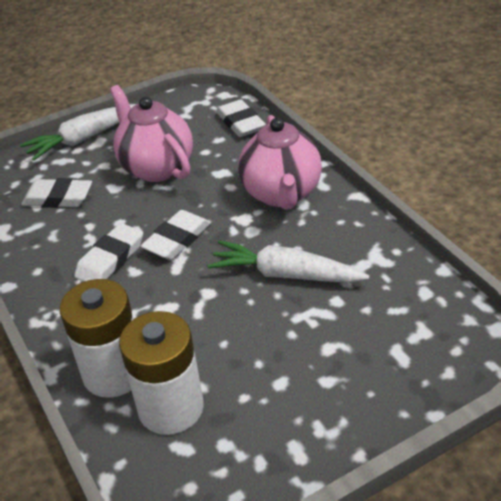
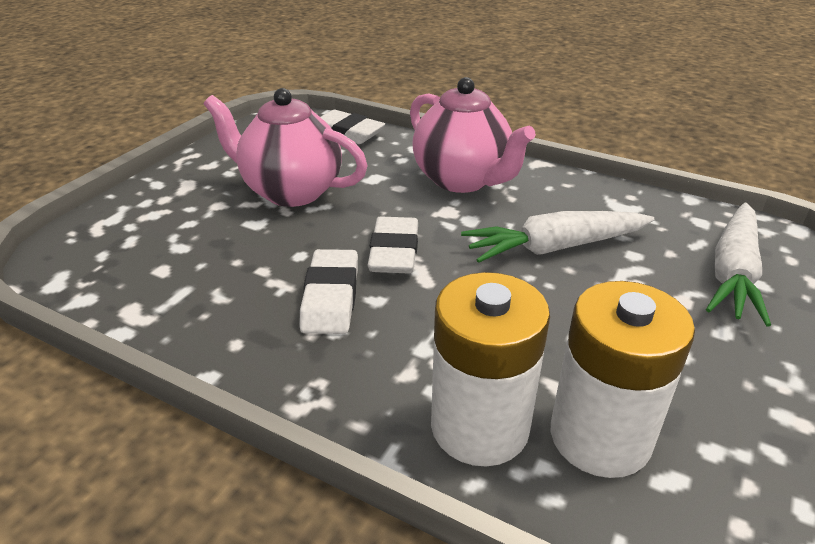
camera: 35 degrees left, 5 degrees down
(58, 198) = (186, 253): white eraser -> none
(84, 139) = (163, 186): white carrot -> white carrot (733, 273)

